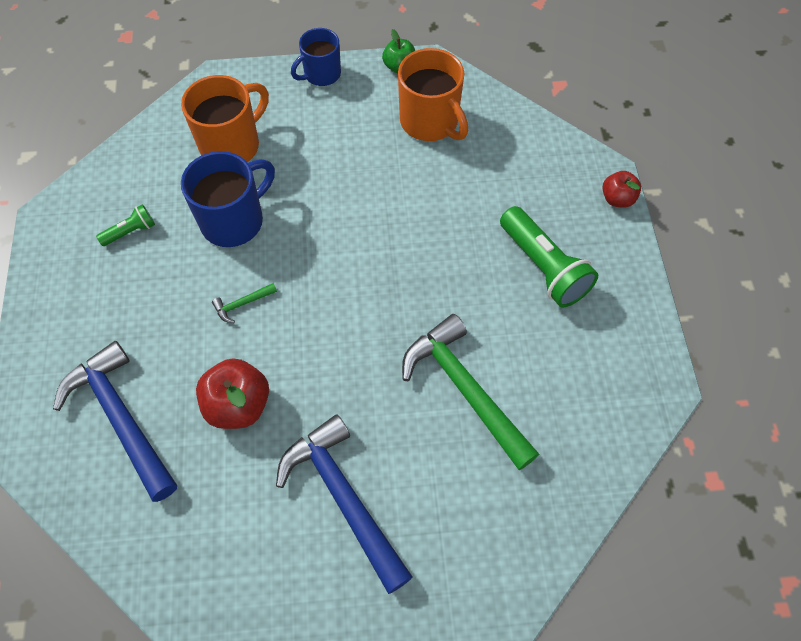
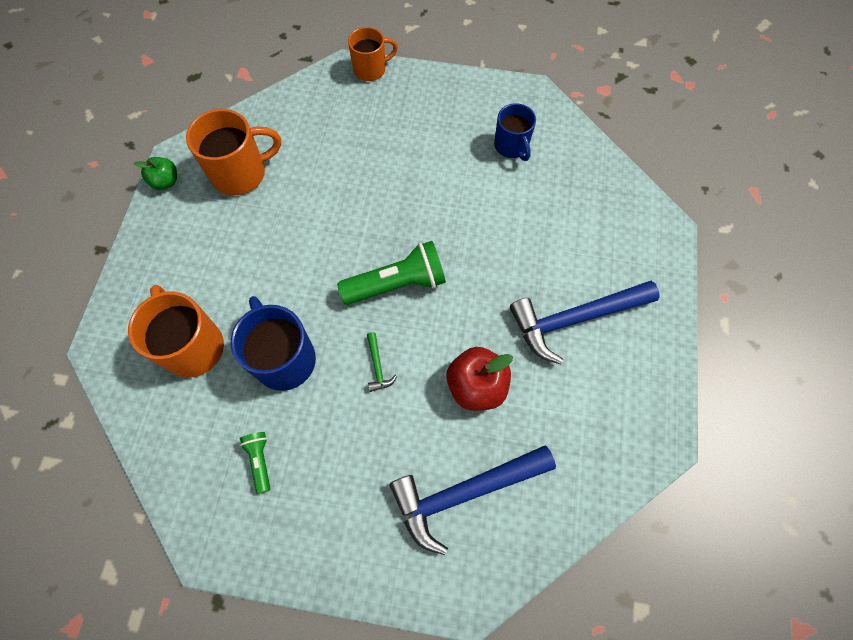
camera: 75 degrees left, 5 degrees up
(321, 74) = (142, 248): blue mug -> blue mug (511, 146)
(464, 389) = (504, 214): green hammer -> none
(543, 267) = (415, 134): green flashlight -> green flashlight (397, 284)
(617, 199) = (371, 69): red apple -> orange mug

